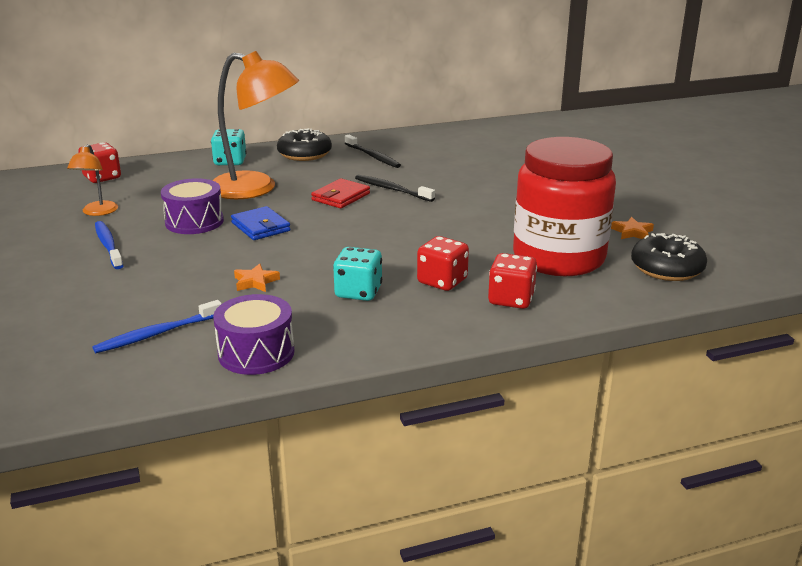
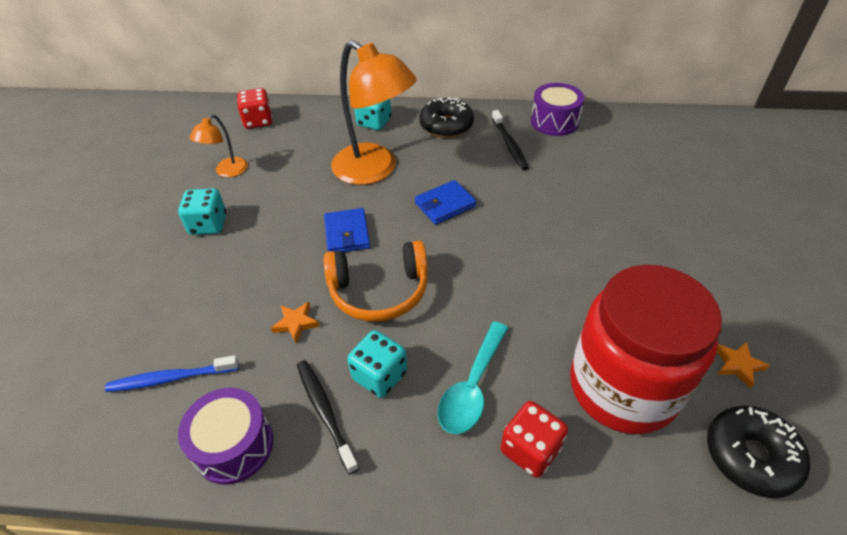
camera: 25 degrees right, 20 degrees up
(108, 245) = (208, 224): blue toothbrush -> turquoise dice
(194, 222) = (295, 208): purple drum -> purple drum (554, 121)
(319, 251) = (379, 291): none -> orange headphones
(341, 197) = (445, 205): red wallet -> blue wallet
(392, 189) = (501, 206): black toothbrush -> black toothbrush (325, 412)
(442, 281) = (472, 387): red dice -> turquoise spoon

